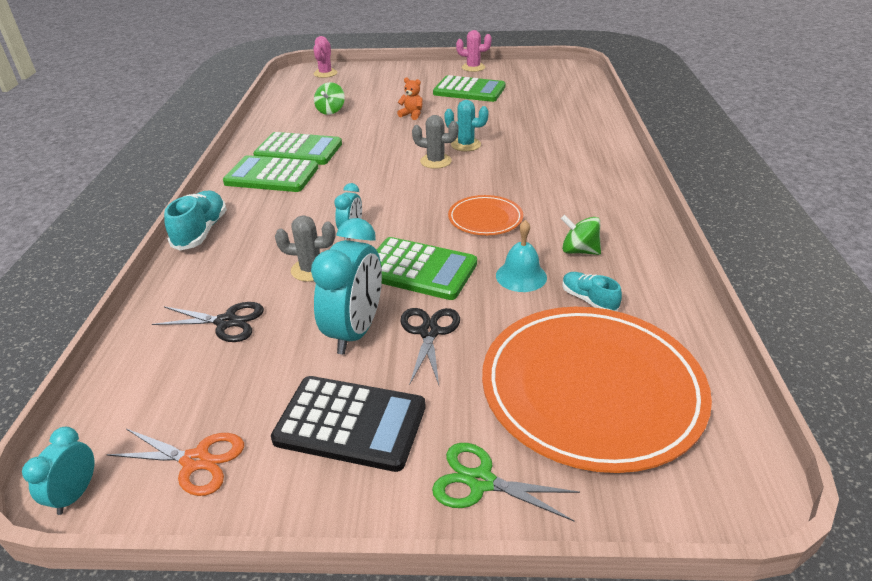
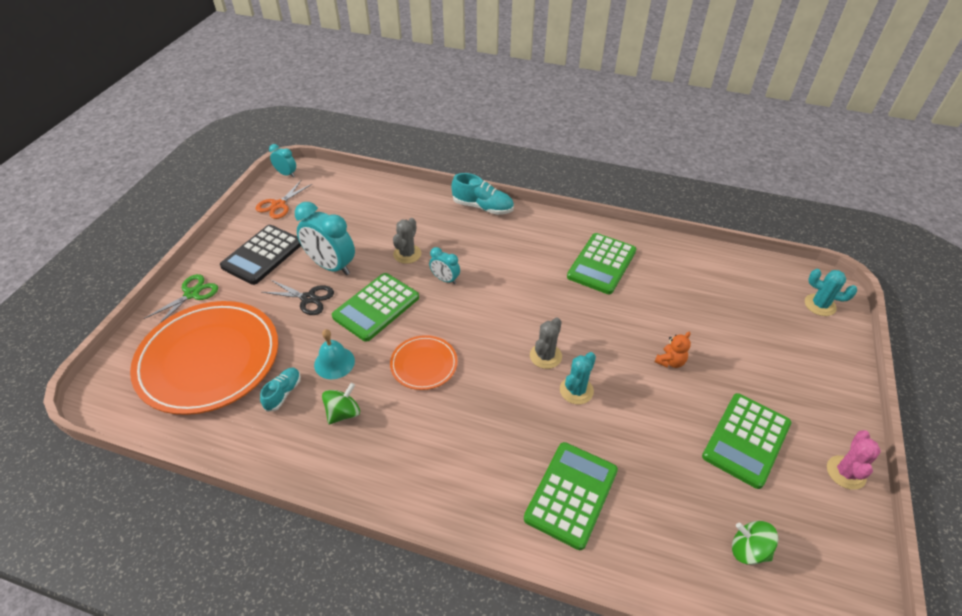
camera: 105 degrees right, 10 degrees up
(227, 322) = (374, 216): black scissors -> none
(272, 175) = (556, 244): green calculator -> green calculator (571, 494)
(325, 73) = (820, 305): pink cactus -> turquoise cactus
(330, 111) = (695, 296): green spinning top -> green spinning top (748, 550)
(588, 300) = (283, 393): turquoise shoe -> turquoise shoe turned 45 degrees counterclockwise

